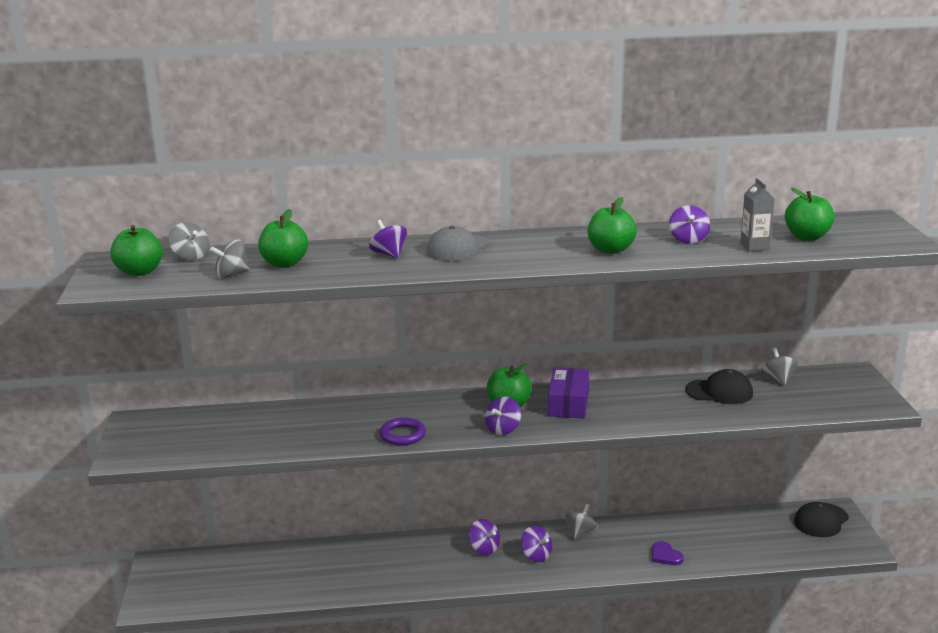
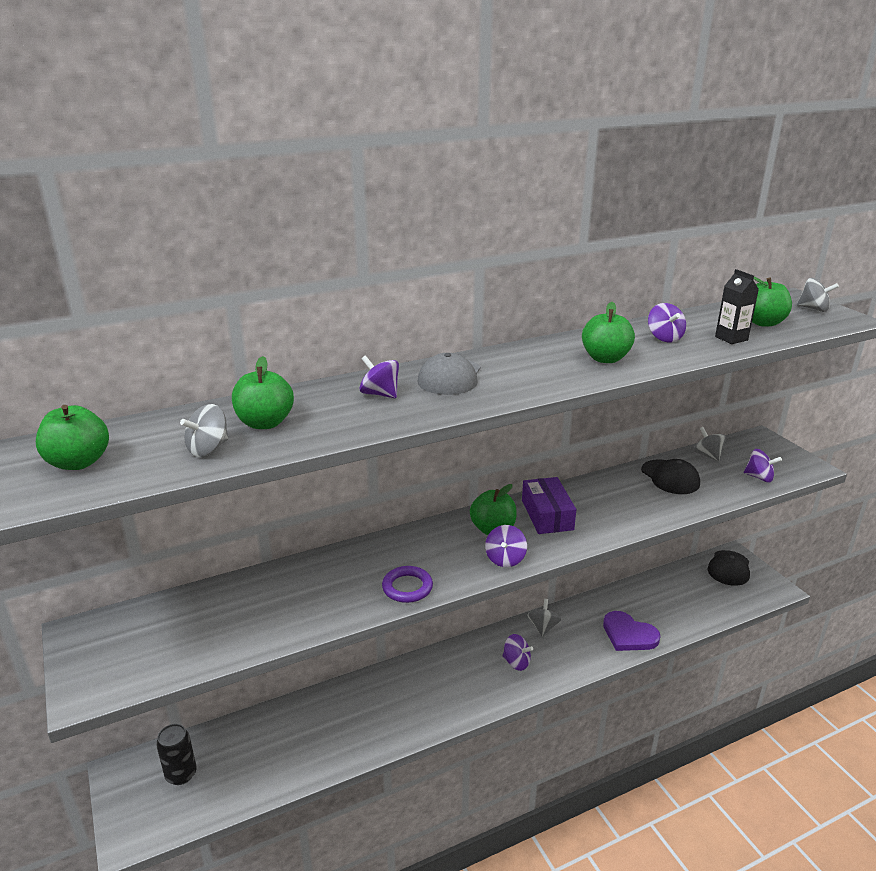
camera: 20 degrees left, 5 degrees up
(190, 256) = (136, 430): grey spinning top -> grey spinning top (813, 309)
(202, 574) = (181, 774): none -> black can
(484, 548) = (464, 666): purple spinning top -> purple spinning top (759, 477)
(665, 556) = (628, 634): purple heart -> purple heart, size x1.69
(719, 392) = (670, 477): black cap -> black cap turned 75 degrees clockwise
(754, 246) = (731, 338): grey carton -> black carton

